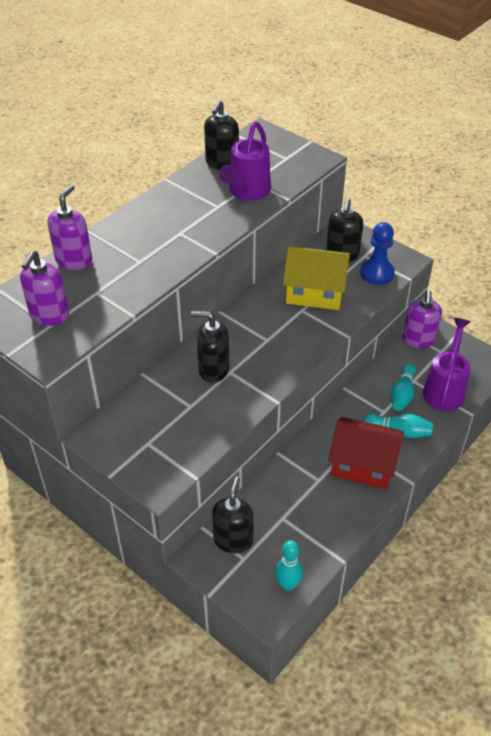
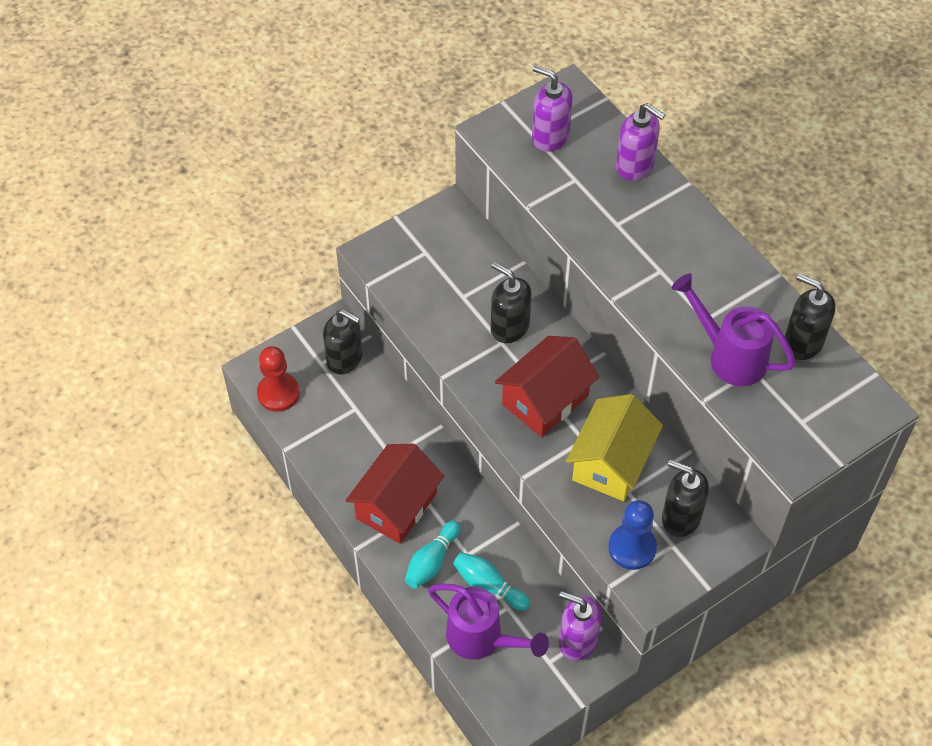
camera: 105 degrees right, 10 degrees up
(213, 369) = (509, 327): black soap dispenser -> black soap dispenser turned 75 degrees counterclockwise
(275, 336) = (545, 400): none -> red house
(288, 584) = (278, 393): turquoise bowling pin -> red pawn

